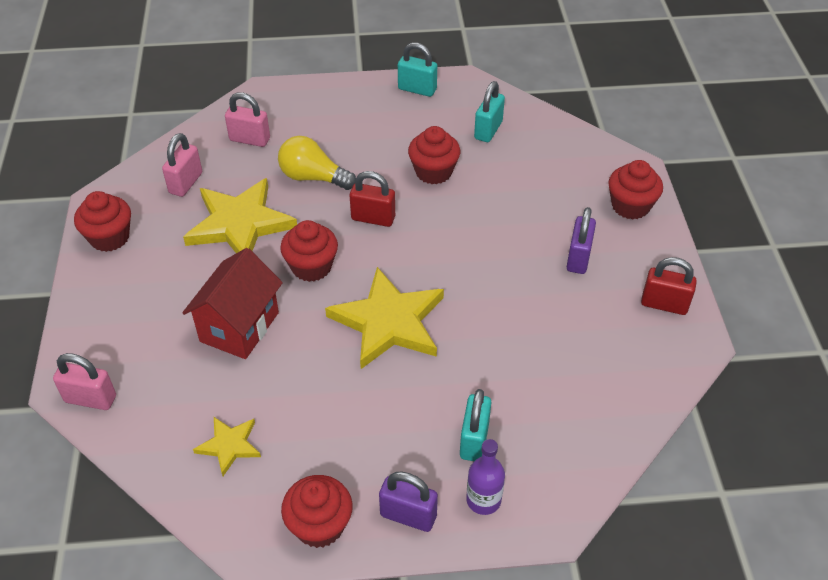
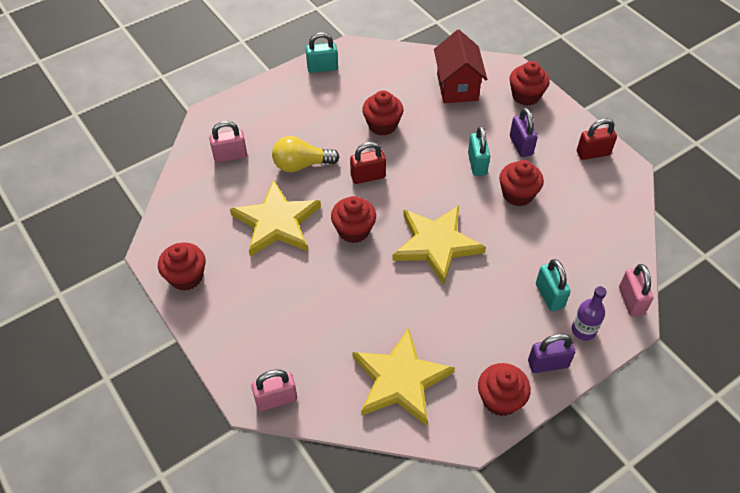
camera: 30 degrees left, 5 degrees up
(186, 183) = (209, 210): pink padlock -> pink padlock (631, 301)
(229, 445) = (400, 380): yellow star -> yellow star, size x1.99
(239, 327) = (339, 296): red house -> red house (457, 87)
(488, 130) = (395, 79): turquoise padlock -> turquoise padlock (477, 164)
(529, 310) = (517, 194): none -> red cupcake

